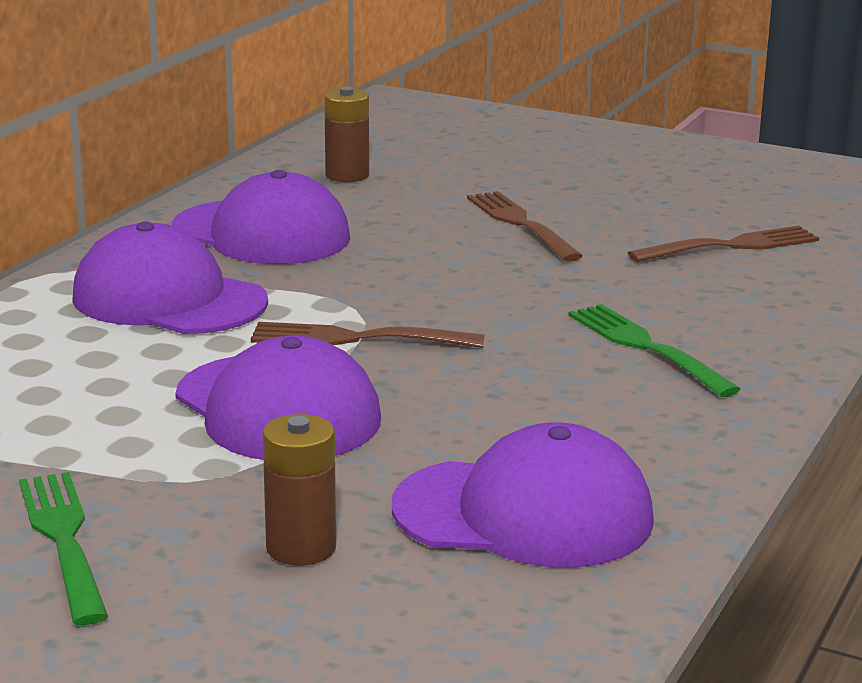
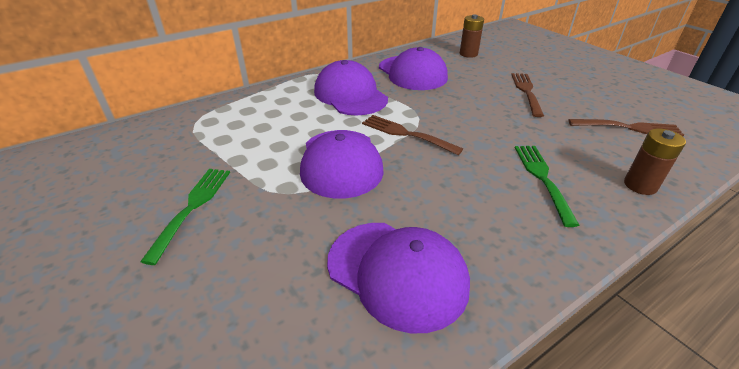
camera: 30 degrees right, 15 degrees up
(301, 548) = (275, 252): brown battery -> brown battery (640, 185)

